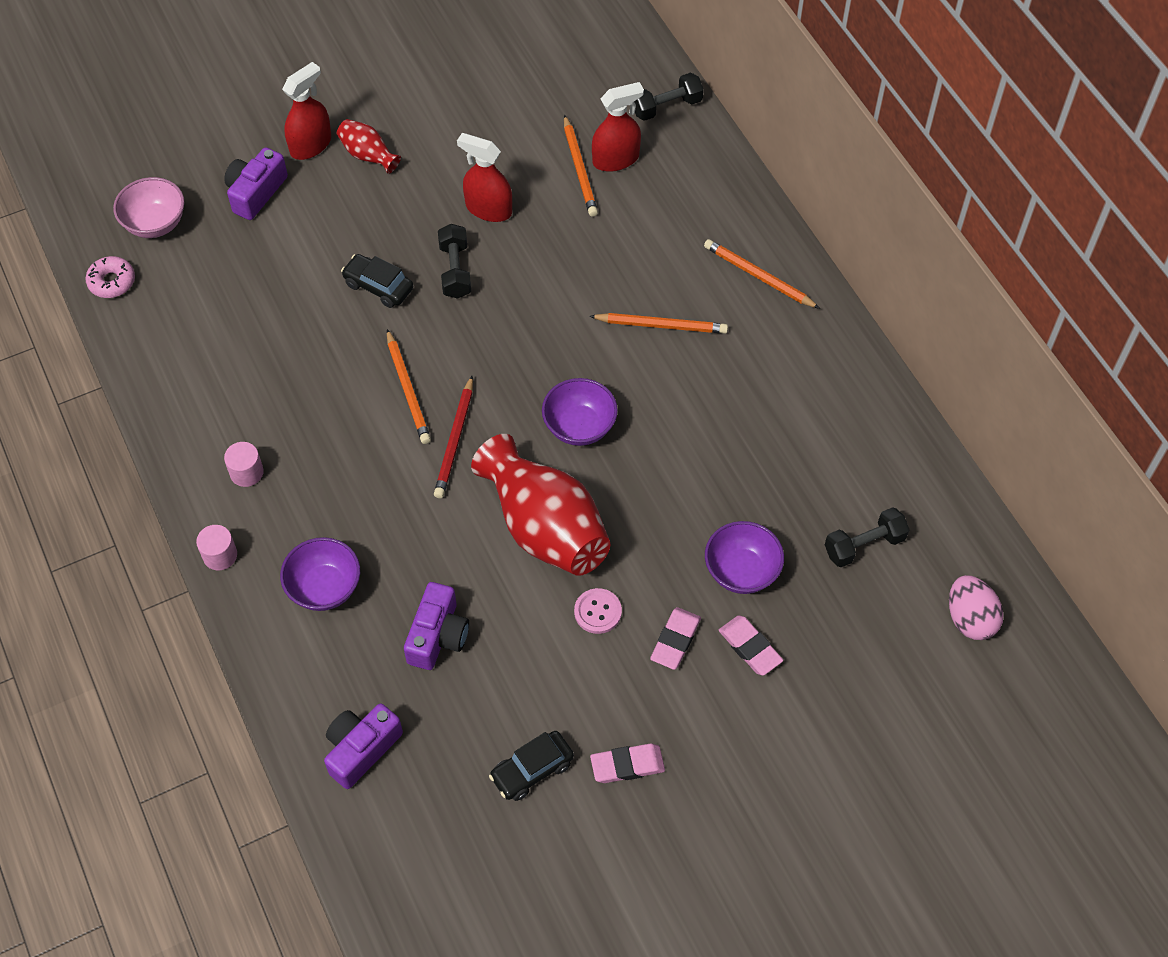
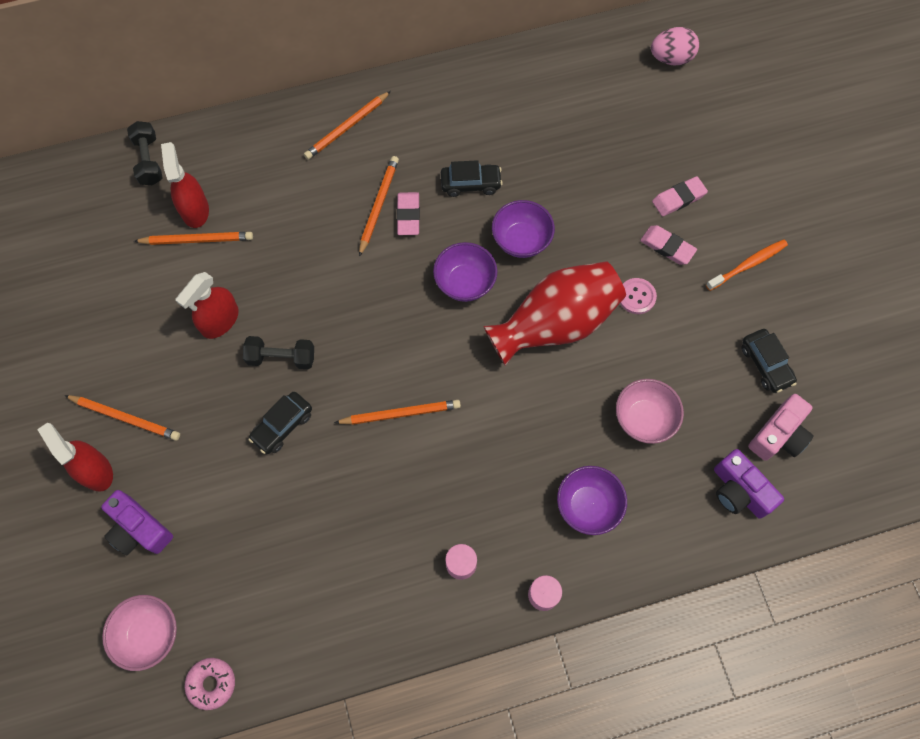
camera: 80 degrees left, 10 degrees up
(368, 155) = (125, 418): red vase -> orange pencil
(438, 636) = (644, 419): purple camera -> pink bowl
(439, 791) = (778, 435): none -> pink camera
(455, 440) = (459, 381): red pencil -> none
(627, 765) = (766, 297): pink eraser -> pink eraser (408, 215)
(670, 740) = (748, 264): none -> orange toothbrush
(713, 413) = (470, 184): none -> black car
(741, 571) = (614, 191): purple bowl -> purple bowl (521, 240)
(864, 545) = (603, 108): black dumbbell -> none

